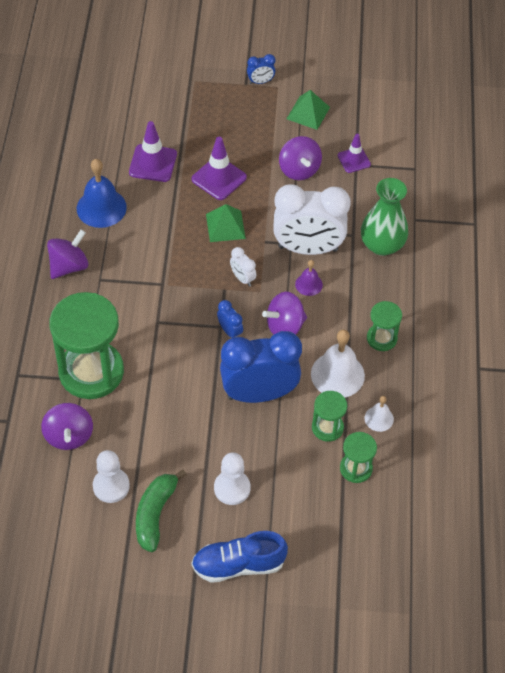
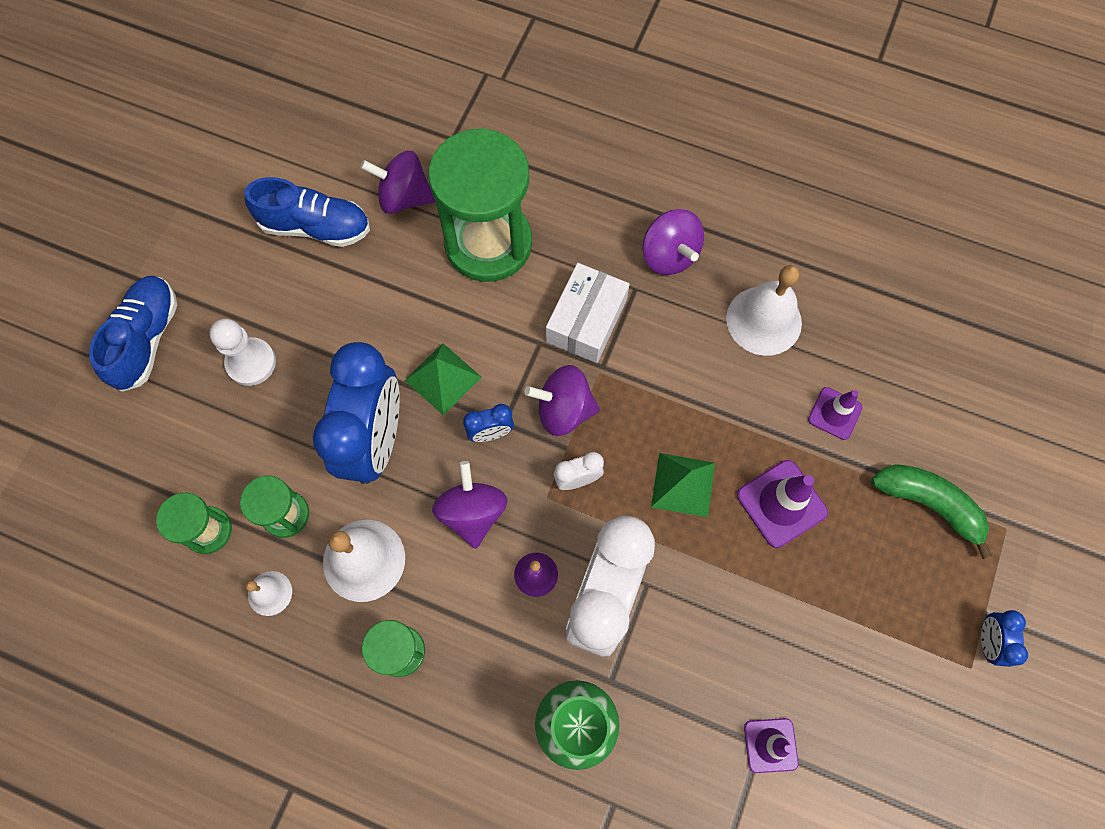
camera: 110 degrees right, 15 degrees up
(101, 208) = (764, 320): blue bell -> white bell
(111, 486) = (316, 227): white pawn -> blue shoe
(132, 300) = (586, 320): none -> white box
(153, 163) = (835, 413): purple traffic cone -> purple traffic cone, size x0.65
(155, 514) = (257, 265): green banana -> green banana (929, 504)
(299, 170) = (770, 640): purple spinning top -> purple spinning top (563, 410)
(308, 113) = (897, 702): green pyramid -> green pyramid (443, 378)

